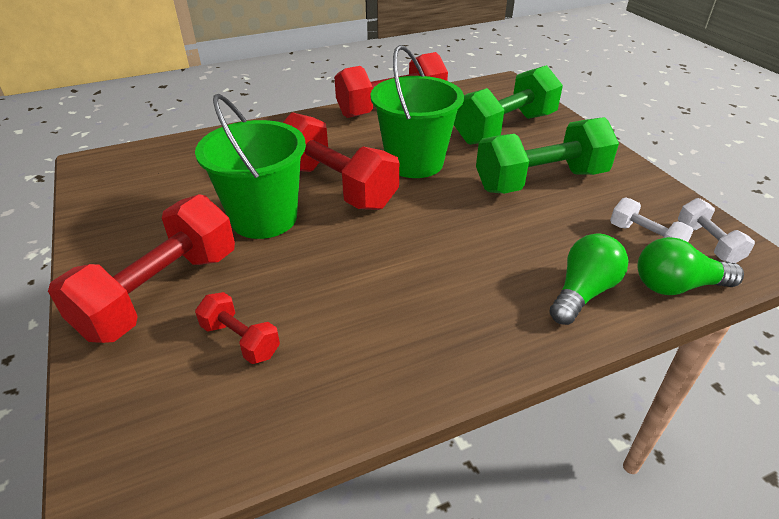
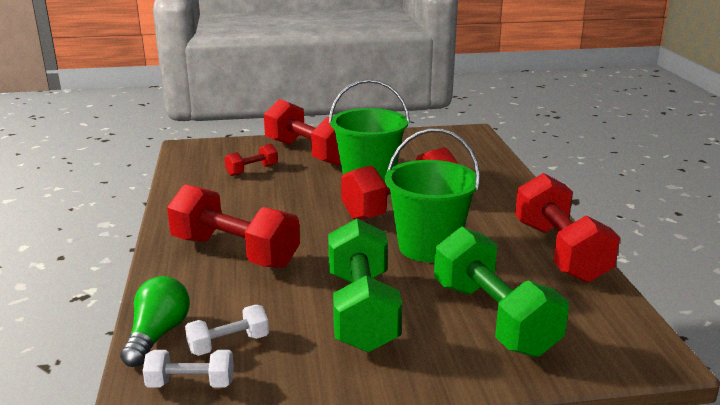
camera: 105 degrees right, 15 degrees down
(497, 281) = (234, 252): none -> red dumbbell
(582, 292) = (192, 285): green light bulb -> none

